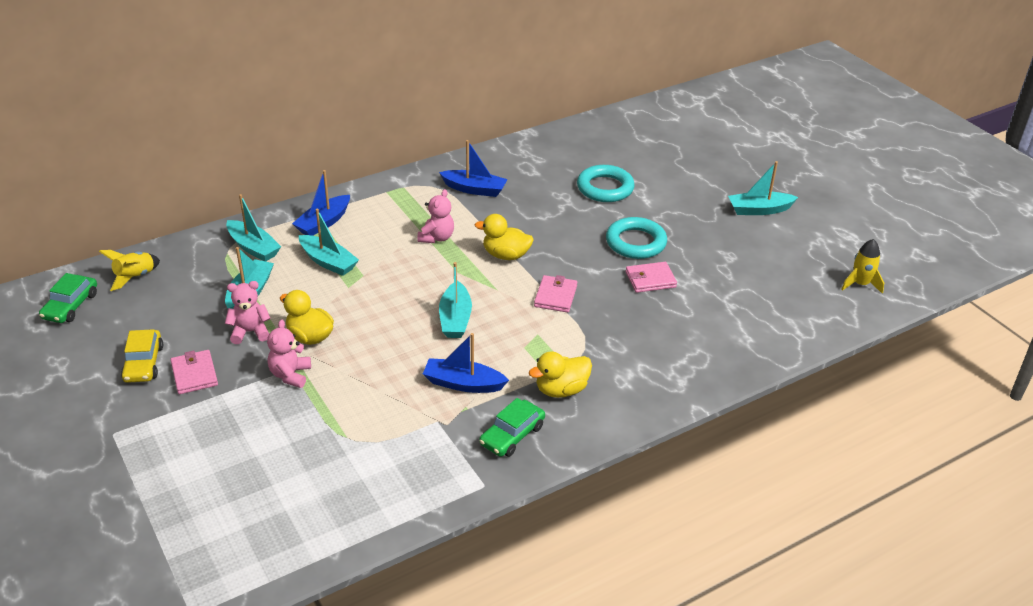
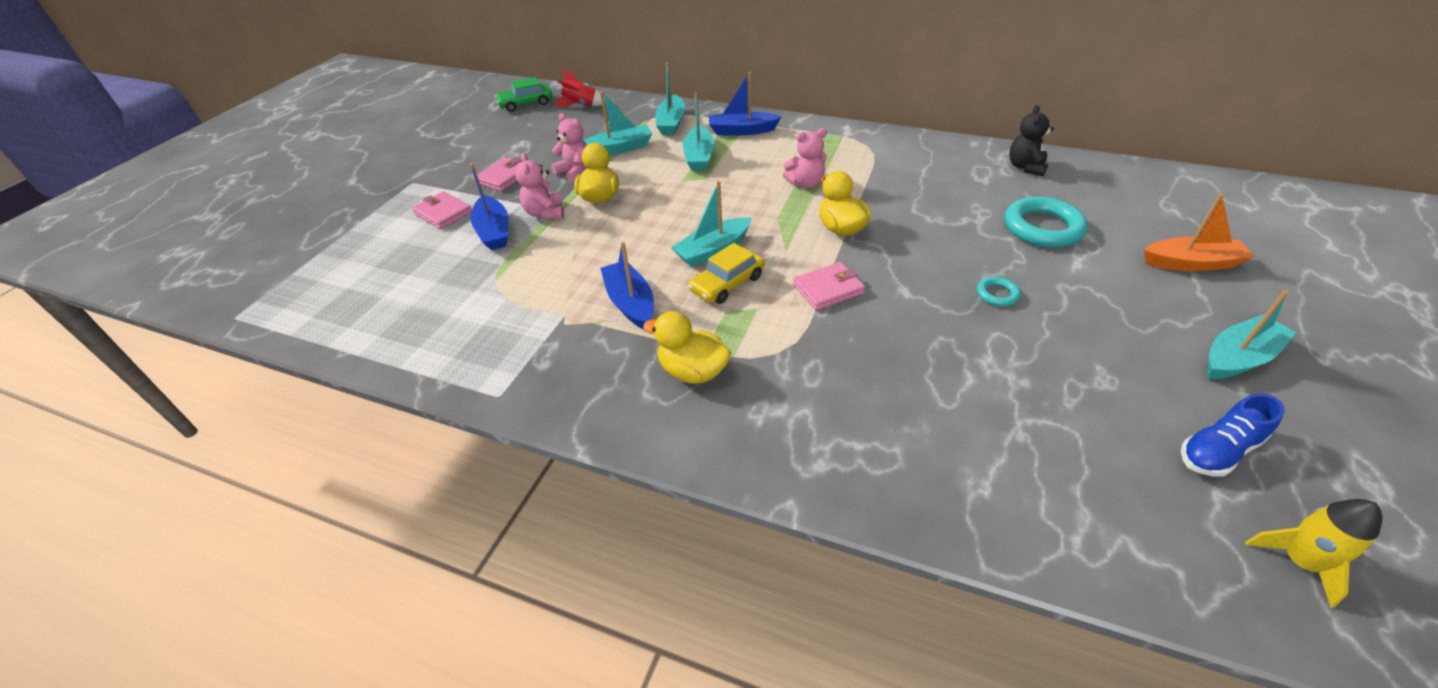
camera: 55 degrees right, 5 degrees up
(135, 277) = (581, 105): yellow rocket -> red rocket
(143, 363) = (496, 154): yellow car -> yellow car (727, 283)
(290, 375) = (545, 213): pink teddy bear -> pink teddy bear turned 75 degrees counterclockwise
(474, 189) = (901, 165): blue boat -> blue boat (494, 231)
(512, 435) = (589, 374): green car -> none
(545, 150) = (1025, 167): none -> black teddy bear
(636, 242) = (997, 294): turquoise ring -> turquoise ring, size x0.48
(650, 280) = (955, 339): pink wallet -> pink wallet (443, 213)
(690, 169) = (1191, 263): none -> orange boat
(759, 210) = (1238, 358): turquoise boat -> turquoise boat turned 105 degrees clockwise
(797, 259) = (1218, 451): none -> blue shoe

